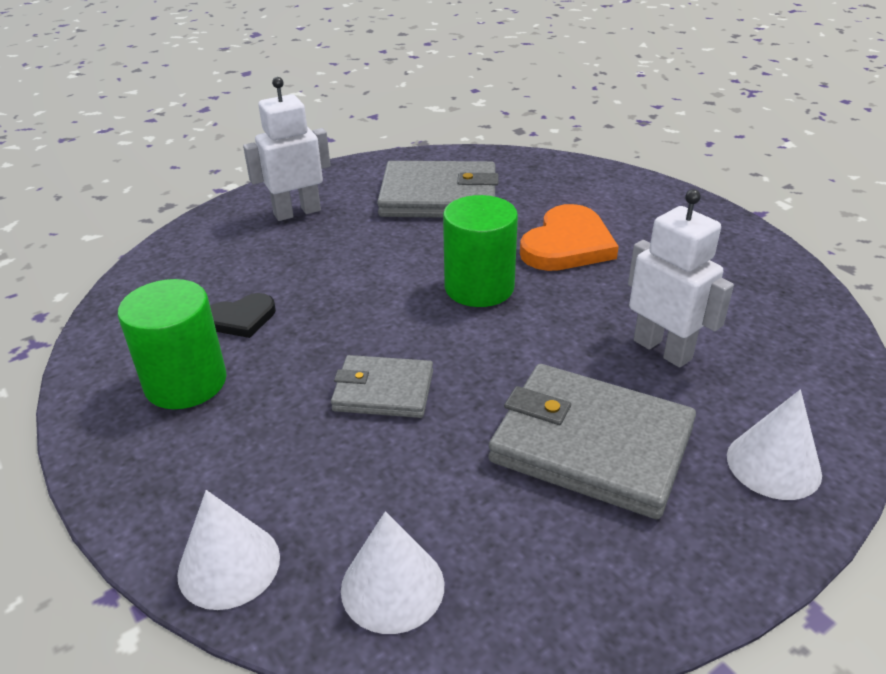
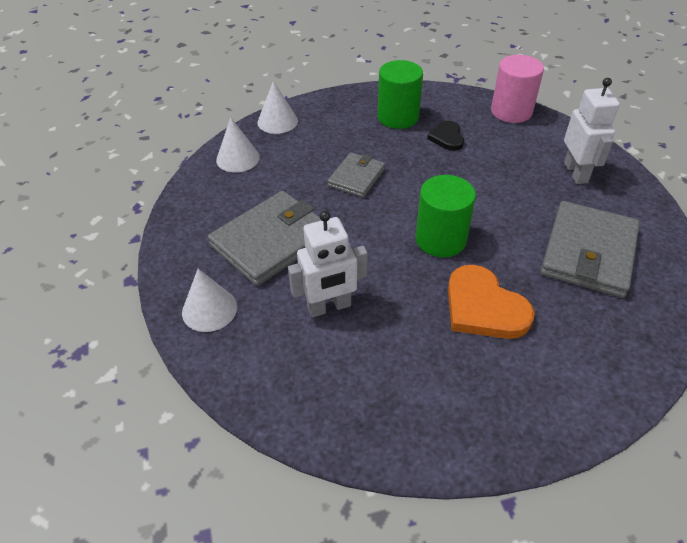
camera: 110 degrees right, 10 degrees up
(155, 271) = (511, 111): none -> pink cylinder

